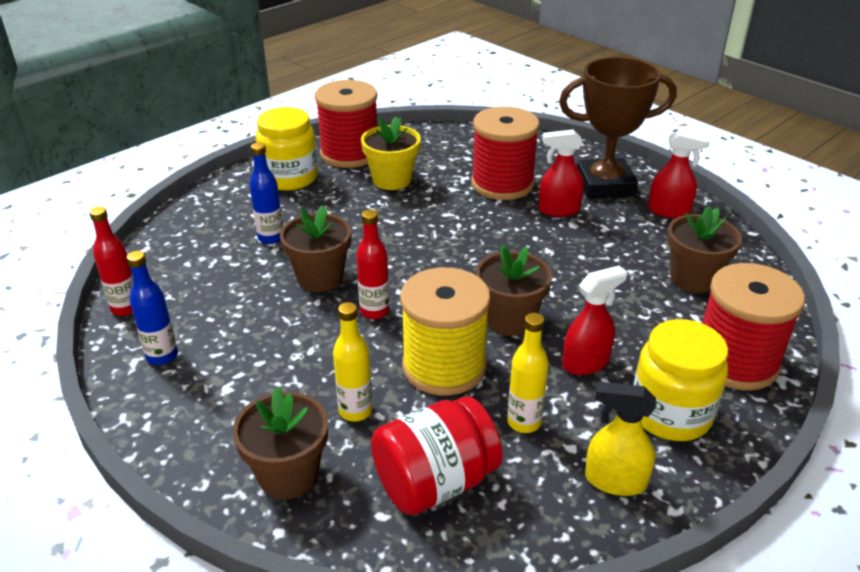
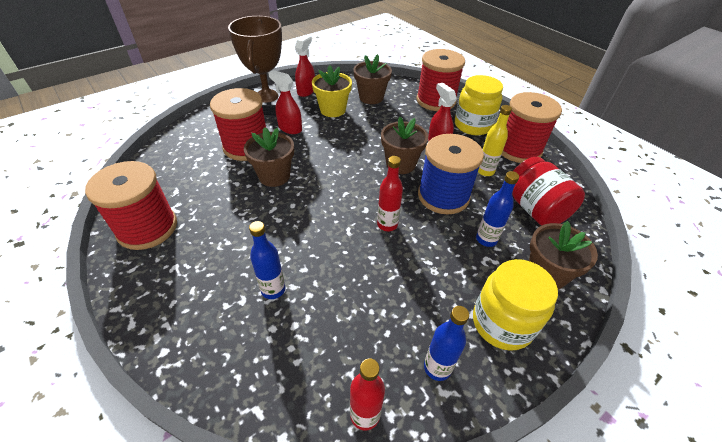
camera: 85 degrees left, 10 degrees up
(290, 178) = (169, 275): yellow jar -> yellow jar (502, 323)
(320, 278) = (341, 254): brown flower pot -> brown flower pot (274, 176)
(355, 411) = (486, 239): yellow bottle -> blue bottle
(392, 180) = (211, 203): yellow flower pot -> yellow flower pot (332, 110)
(444, 366) = (443, 196): yellow spool -> blue spool
(558, 210) = (290, 128): red spray bottle -> red spray bottle turned 120 degrees clockwise
(614, 480) = (518, 149): yellow spray bottle -> red spool

